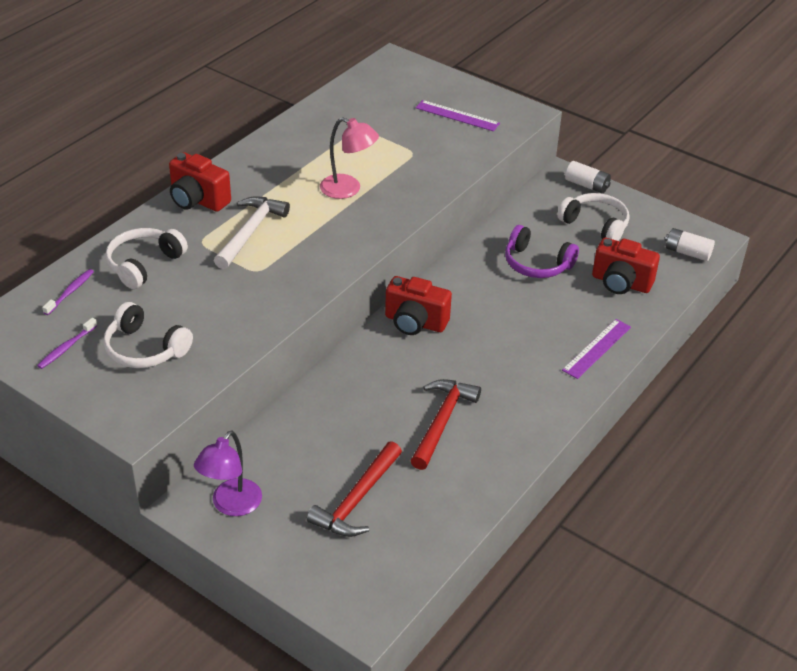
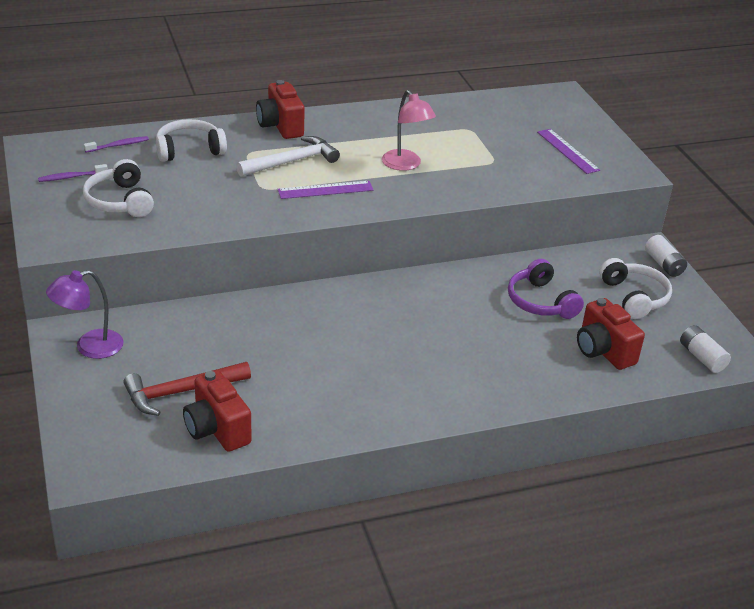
camera: 35 degrees right, 5 degrees down
(415, 322) = (380, 295): red camera -> red camera (217, 429)
(442, 421) = (314, 374): red hammer -> none
(597, 348) = (517, 388): purple ruler -> purple ruler (325, 190)

